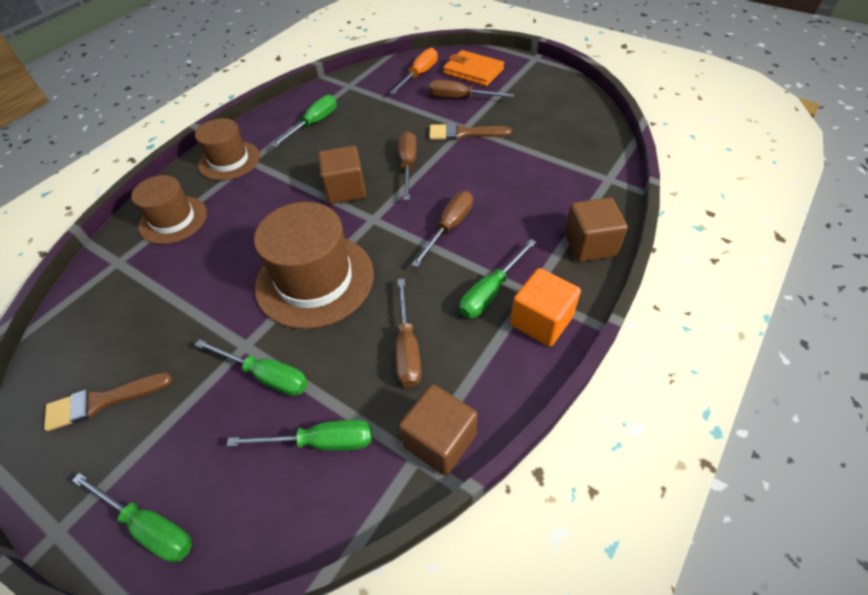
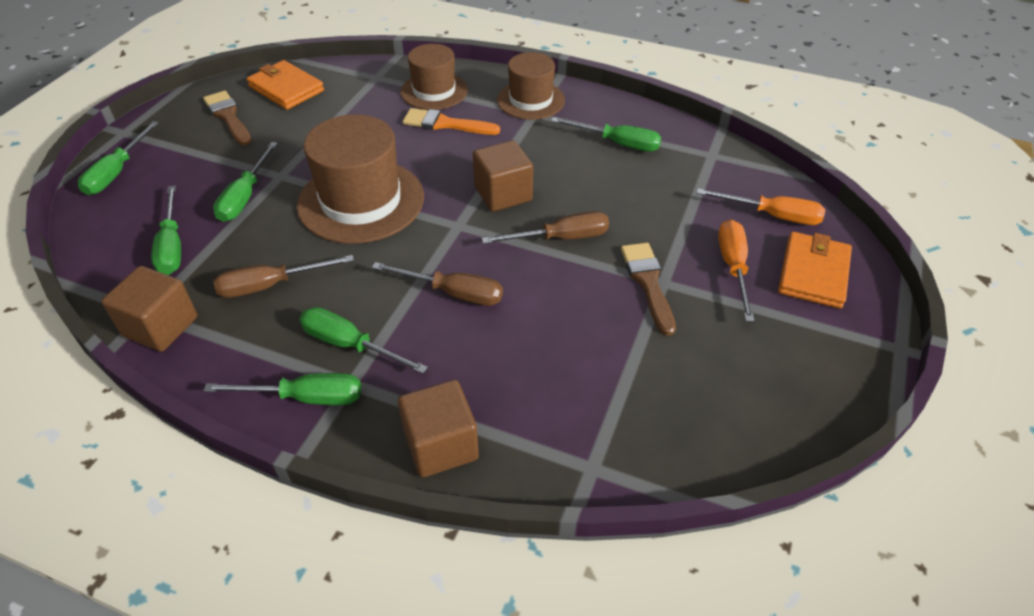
camera: 75 degrees right, 5 degrees down
(82, 342) = (286, 89): none -> orange wallet
(231, 215) = (446, 124): none -> orange brush
(460, 98) = (733, 267): brown screwdriver -> orange screwdriver
(541, 321) = (306, 398): orange cube -> green screwdriver

